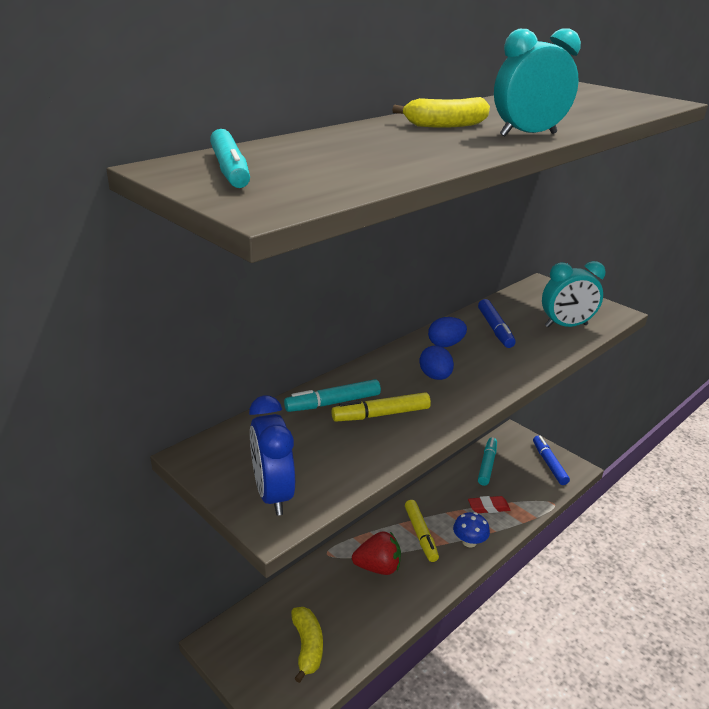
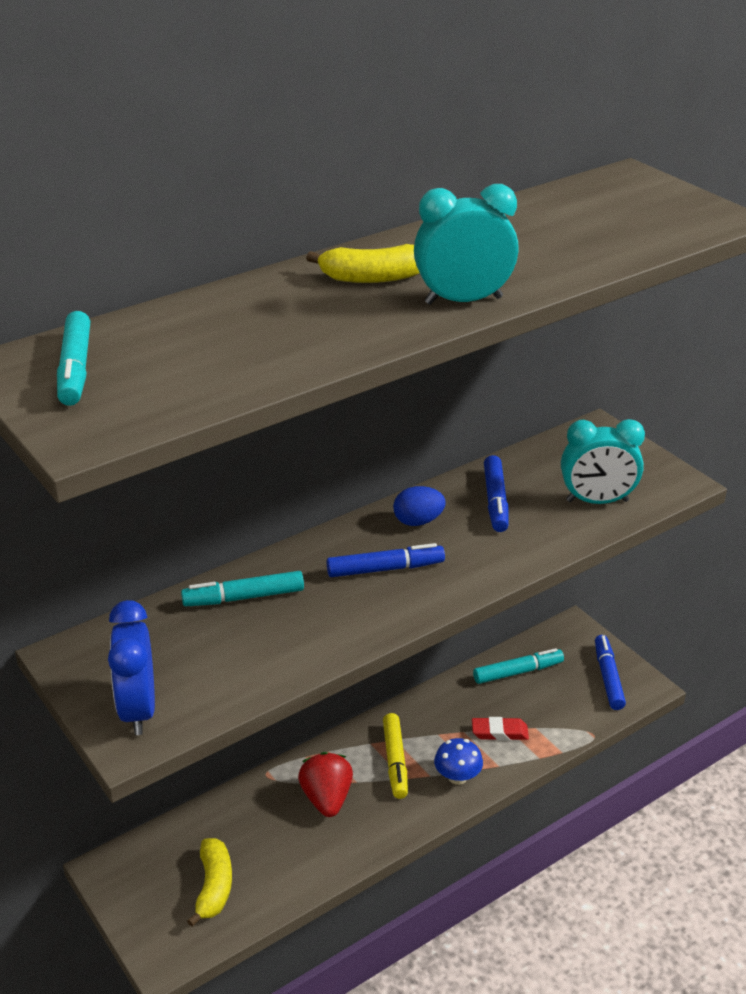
camera: 10 degrees right, 5 degrees up
(378, 567) = (327, 799): red strawberry -> red strawberry turned 105 degrees counterclockwise
(381, 414) = (297, 618): yellow marker -> none
(435, 377) = (385, 569): blue egg -> blue marker
(487, 465) = (518, 672): turquoise marker -> turquoise marker turned 45 degrees clockwise

